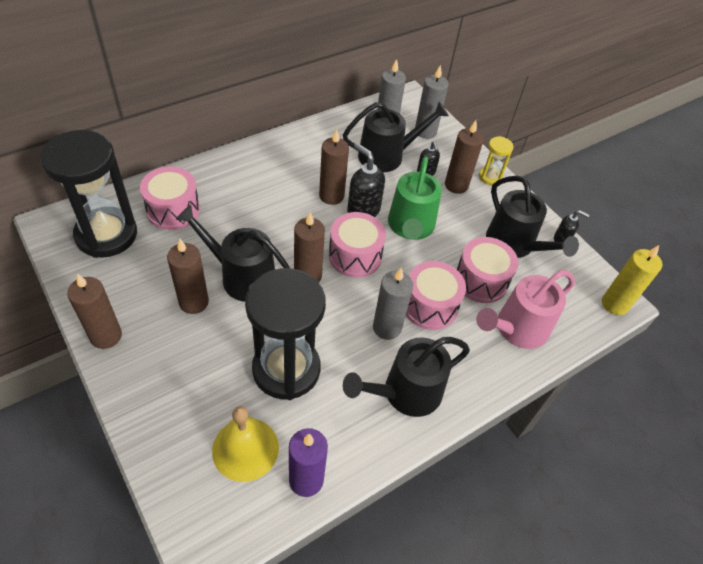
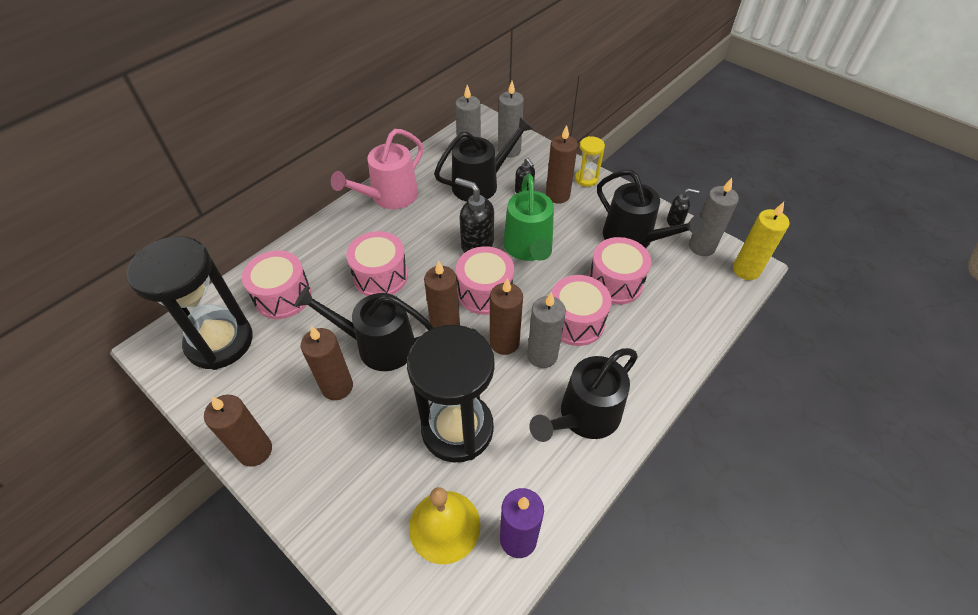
camera: 10 degrees left, 0 degrees up
(265, 216) = (381, 276): none -> pink drum
(331, 196) = (440, 238): brown candle -> brown candle (504, 342)
(517, 329) = (666, 320): pink watering can -> pink watering can (389, 197)
(578, 270) = (701, 247): none -> grey candle

